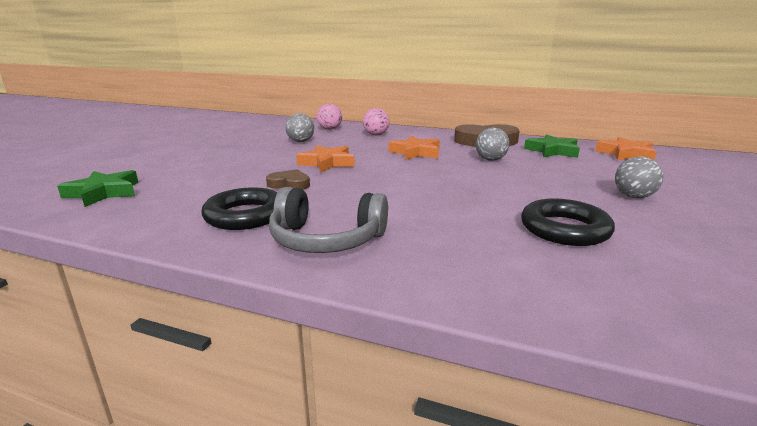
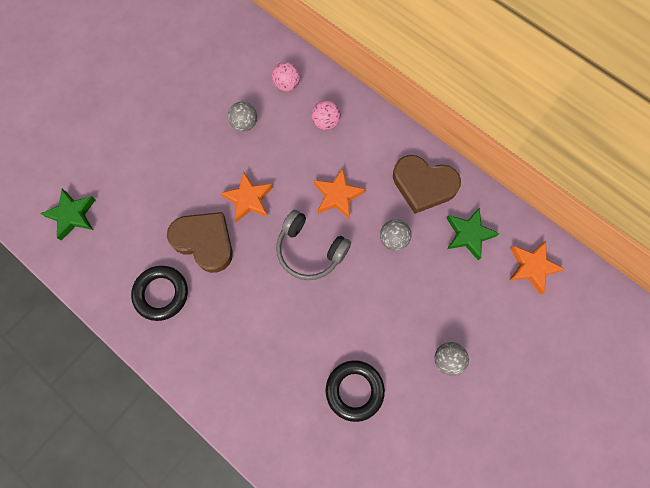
camera: 20 degrees right, 50 degrees up
(289, 184) = (204, 242): brown heart -> brown heart, size x1.95
(326, 239) = (201, 350): grey headphones -> grey headphones (310, 250)

